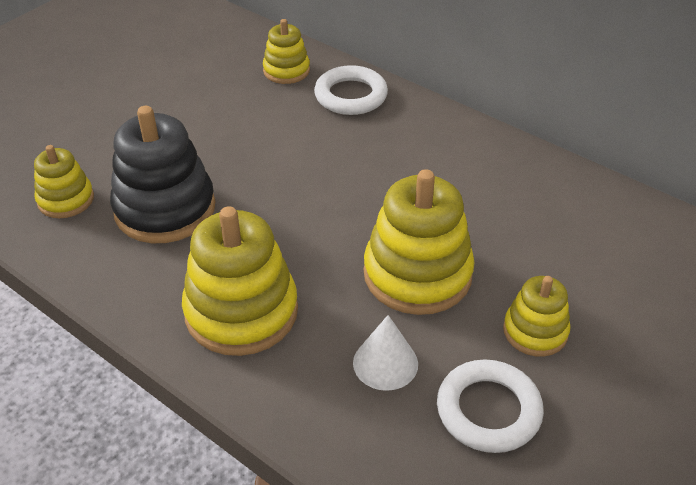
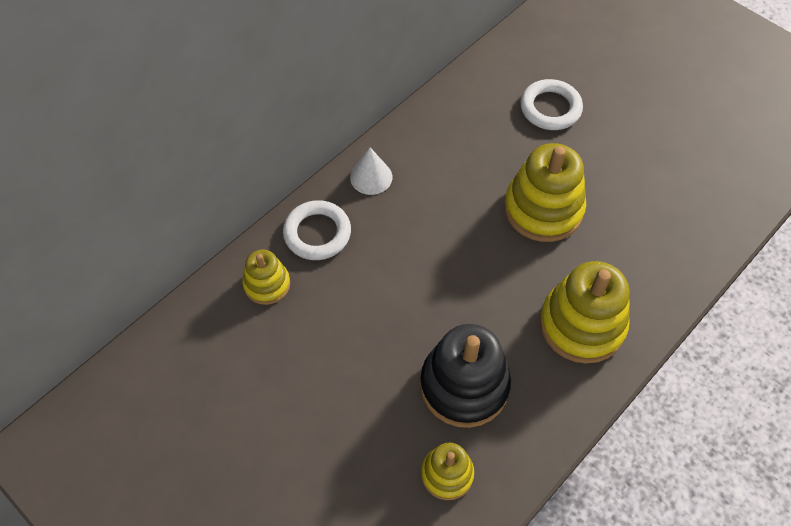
camera: 85 degrees left, 15 degrees up
(385, 363) = (625, 237): white cone -> white cone (371, 177)
(488, 410) = (659, 186): white ring -> white ring (550, 108)
(535, 331) = (594, 151): yellow stacking toy -> none

